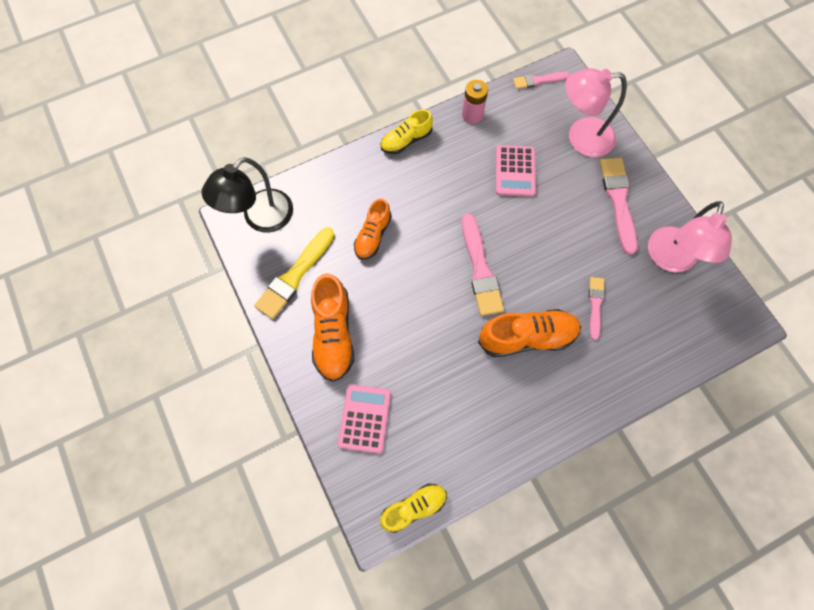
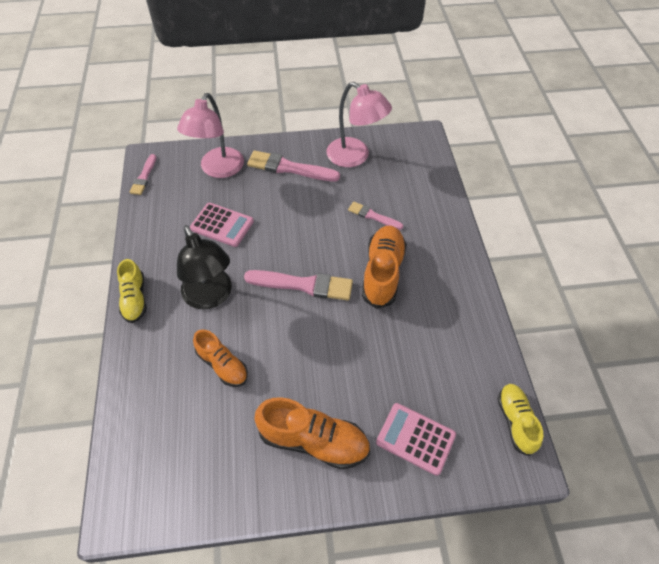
camera: 70 degrees left, 15 degrees down
(260, 218) = (137, 479): black lamp -> black lamp (210, 297)
(294, 276) = (228, 461): yellow brush -> none
(472, 115) = (144, 236): pink battery -> none

